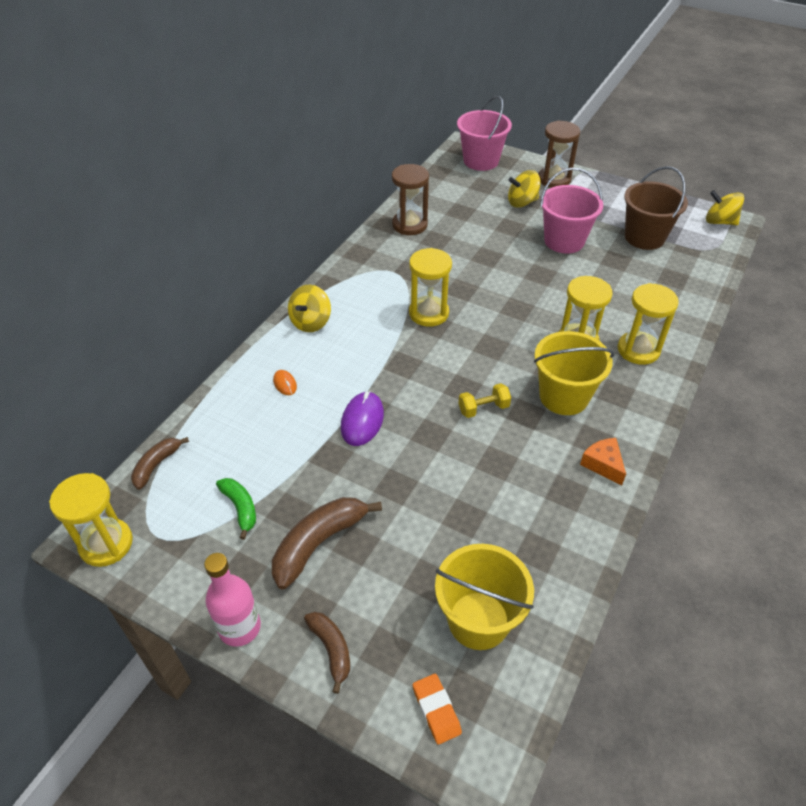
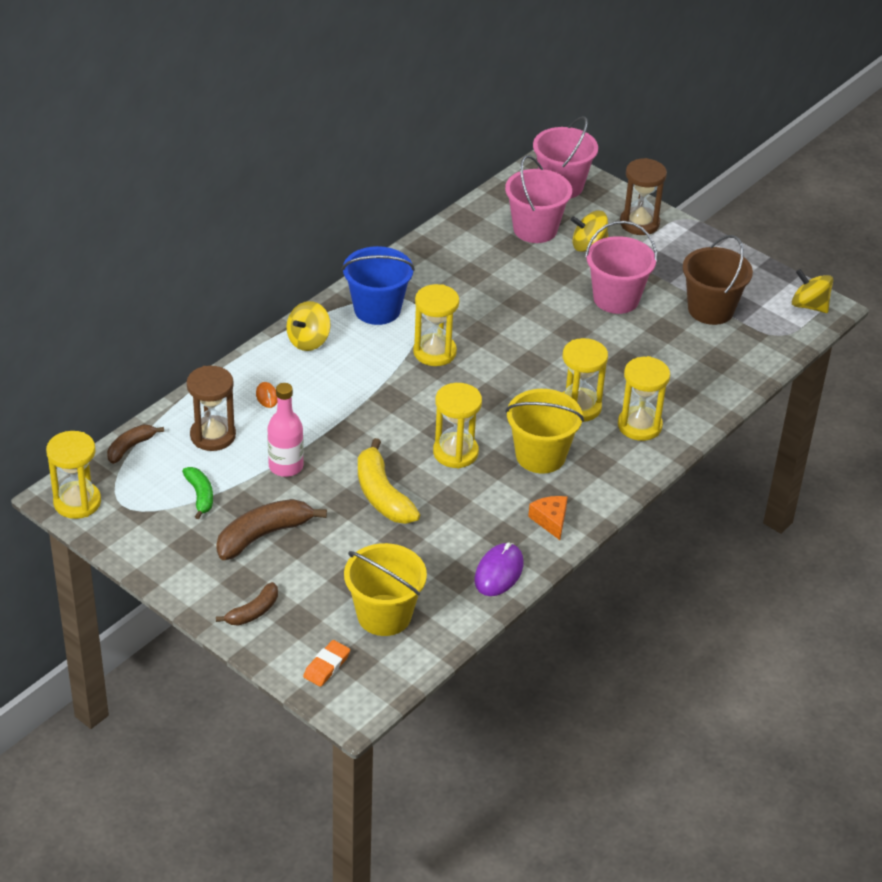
camera: 10 degrees right, 5 degrees down
(239, 627) = (180, 583): pink bottle -> pink bottle (286, 466)
(331, 649) = (253, 612): brown banana -> brown banana turned 60 degrees clockwise
(362, 420) = (333, 443): purple mouse -> purple mouse (499, 572)
(365, 283) = (377, 309): none -> blue bucket
(409, 225) = (448, 252): brown hourglass -> brown hourglass (213, 435)
(428, 469) = (382, 495): none -> yellow banana
(436, 710) = (327, 666): orange eraser -> orange eraser turned 45 degrees clockwise
(474, 196) = (535, 229): none -> pink bucket
(483, 408) = (455, 452): yellow dumbbell -> yellow hourglass

